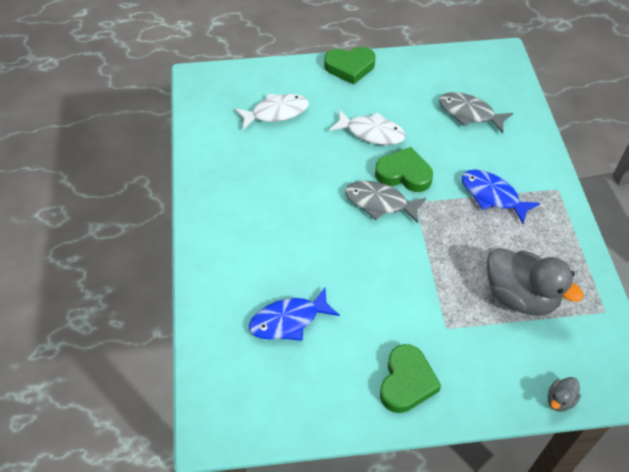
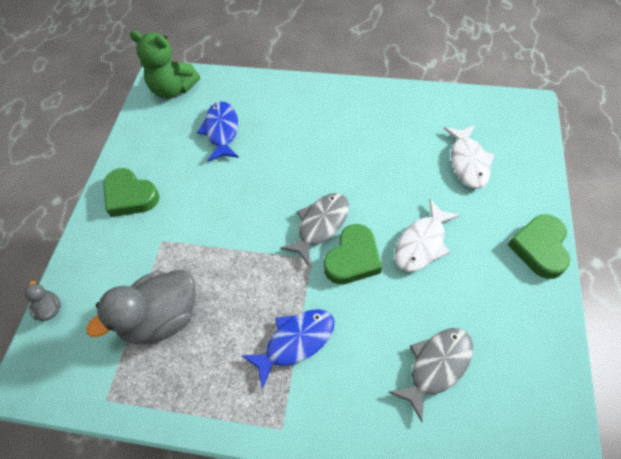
camera: 110 degrees right, 5 degrees up
(231, 402) = (173, 89): none -> green teddy bear

